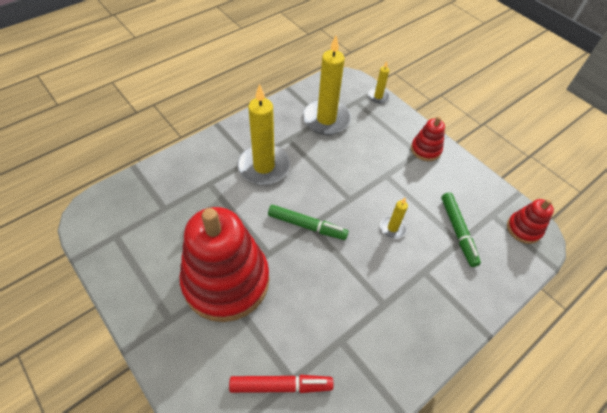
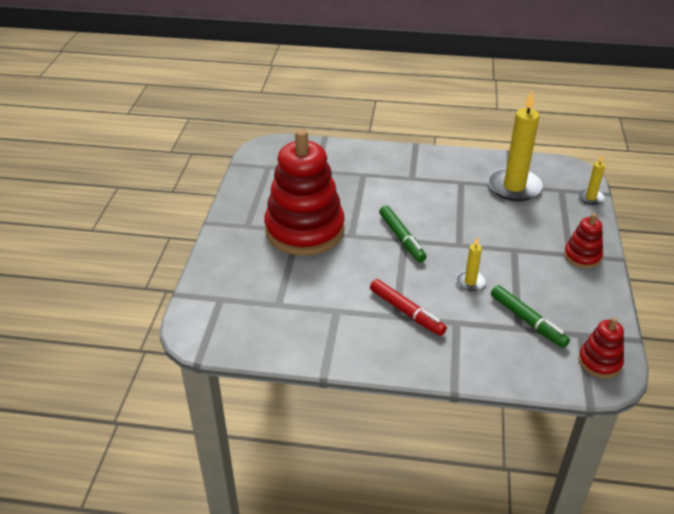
camera: 50 degrees right, 15 degrees down
(264, 166) = (417, 187): yellow candle -> none
(281, 385) = (268, 301): red marker -> red marker (406, 312)
(458, 231) = (527, 321): green marker -> green marker turned 75 degrees counterclockwise

